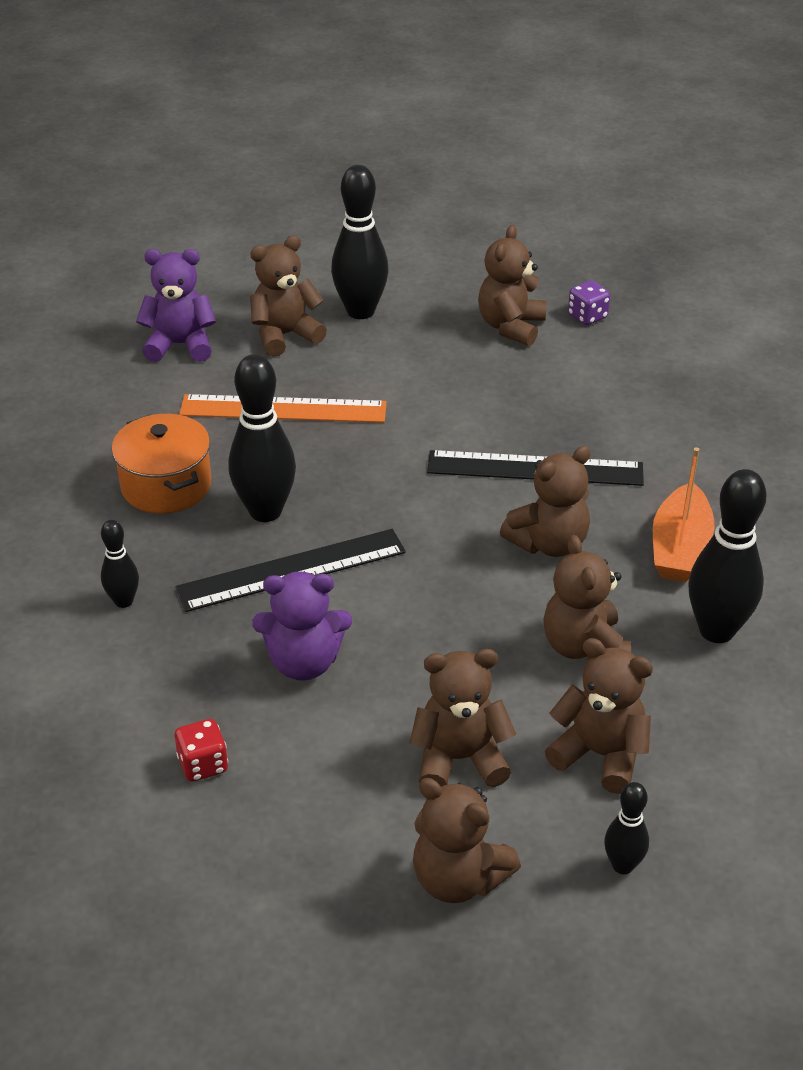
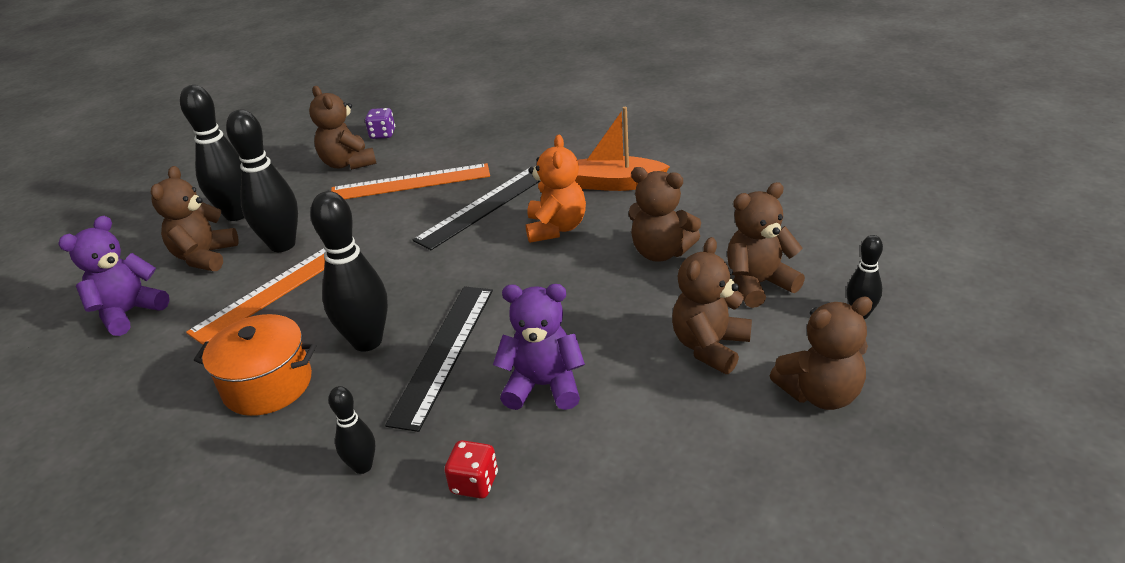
camera: 50 degrees left, 5 degrees down
(203, 764) = (594, 491): red dice -> red dice (474, 483)
(304, 662) = (543, 386): purple teddy bear -> purple teddy bear turned 120 degrees counterclockwise
(522, 391) = (410, 183): none -> orange ruler
(549, 543) = (556, 228): brown teddy bear -> orange teddy bear
(679, 548) = (616, 184): orange boat -> orange boat turned 135 degrees clockwise
(716, 630) = (697, 199): black bowling pin -> black bowling pin (282, 245)

